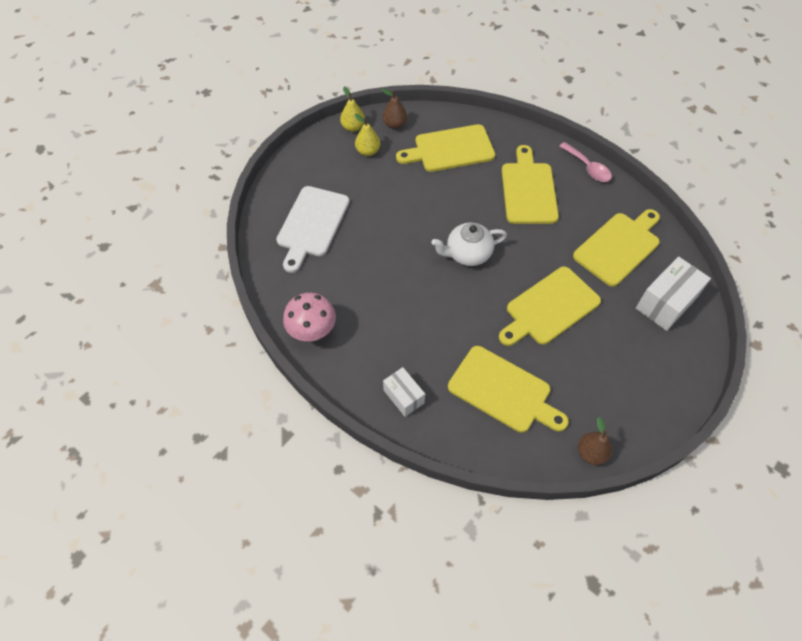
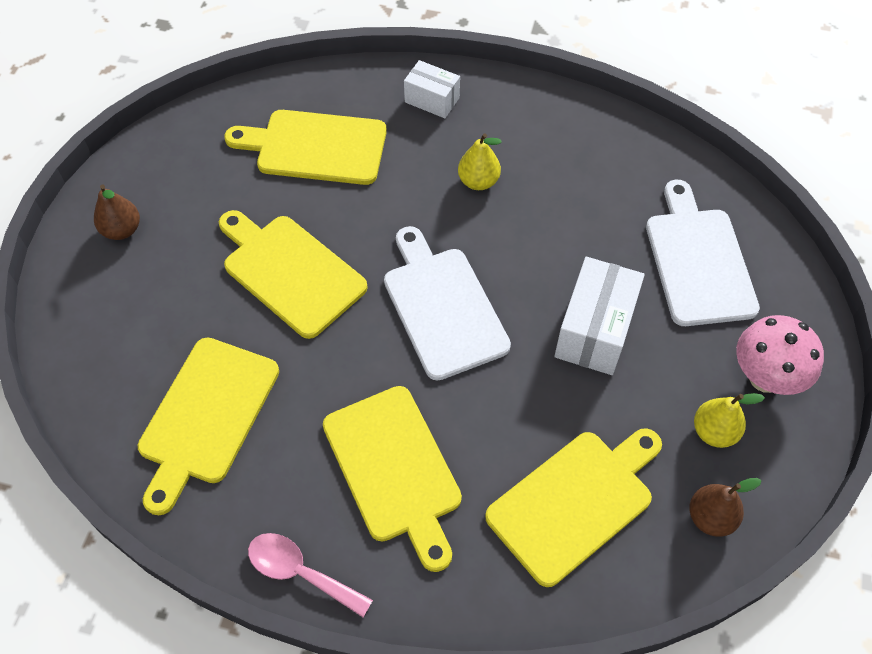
camera: 155 degrees right, 0 degrees up
(312, 332) = (585, 125): pink mushroom -> pink mushroom (765, 378)
(353, 127) = (778, 475): yellow pear -> yellow pear (478, 181)
(467, 254) = (443, 307): white teapot -> white cutting board
(549, 307) = (290, 272): yellow cutting board -> yellow cutting board turned 75 degrees counterclockwise
(591, 453) = (189, 122): brown pear -> brown pear (122, 230)
(666, 303) = (115, 345): white box -> white box (594, 330)

